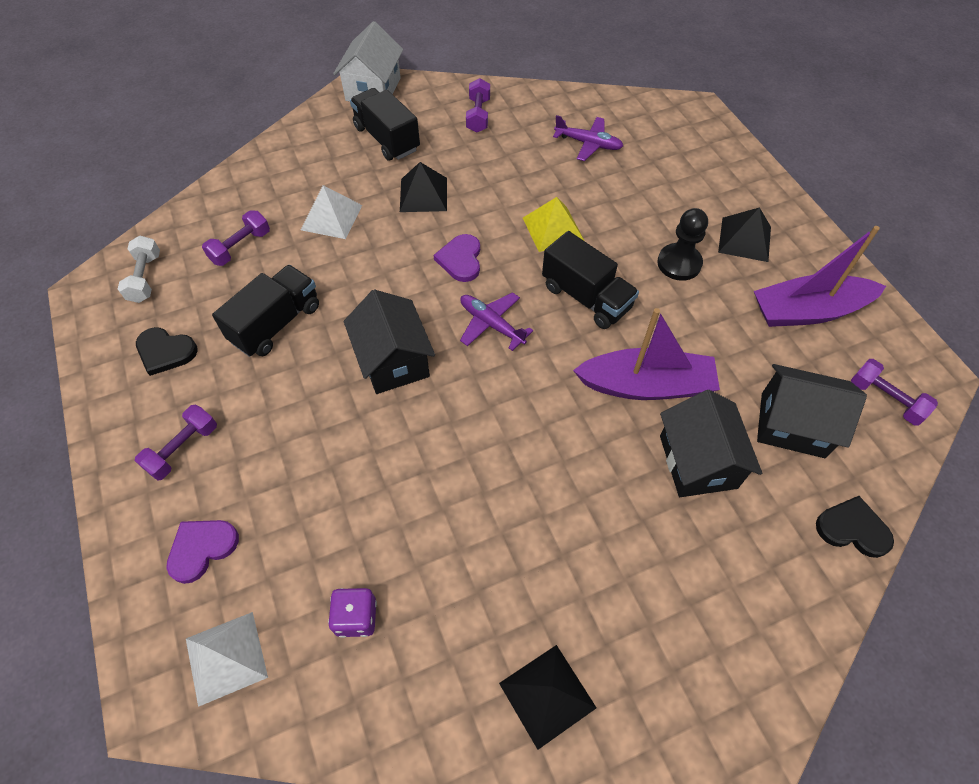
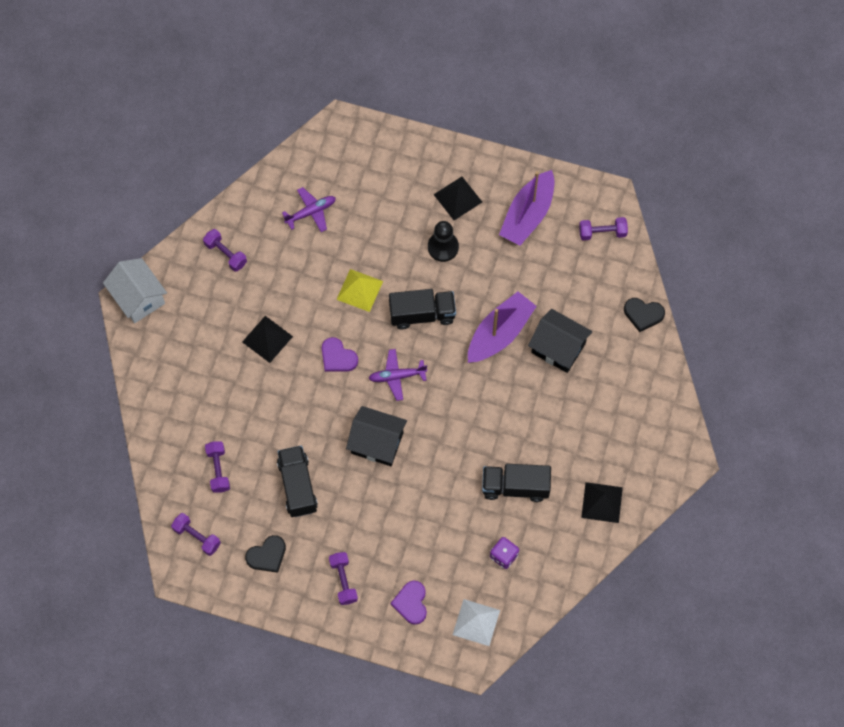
camera: 50 degrees left, 10 degrees up
(145, 278) = (197, 537): white dumbbell -> purple dumbbell
(331, 217) = (239, 403): white pyramid -> none
(387, 139) = (197, 324): black truck -> black truck (515, 487)
(792, 425) = (577, 288): black house -> none
(852, 529) = (643, 314): black heart -> black heart turned 135 degrees counterclockwise

